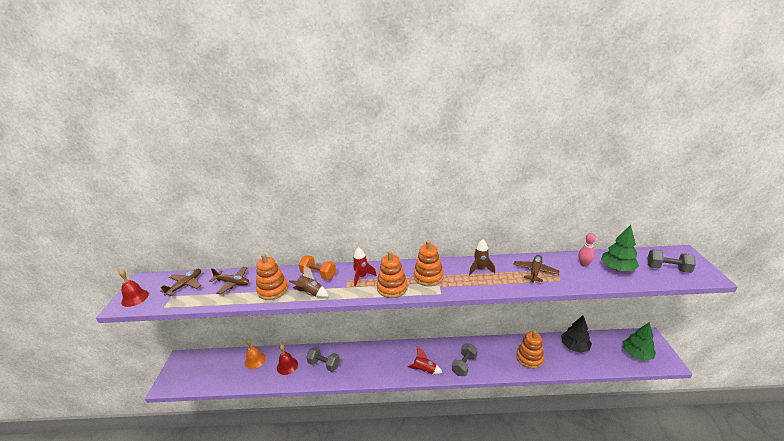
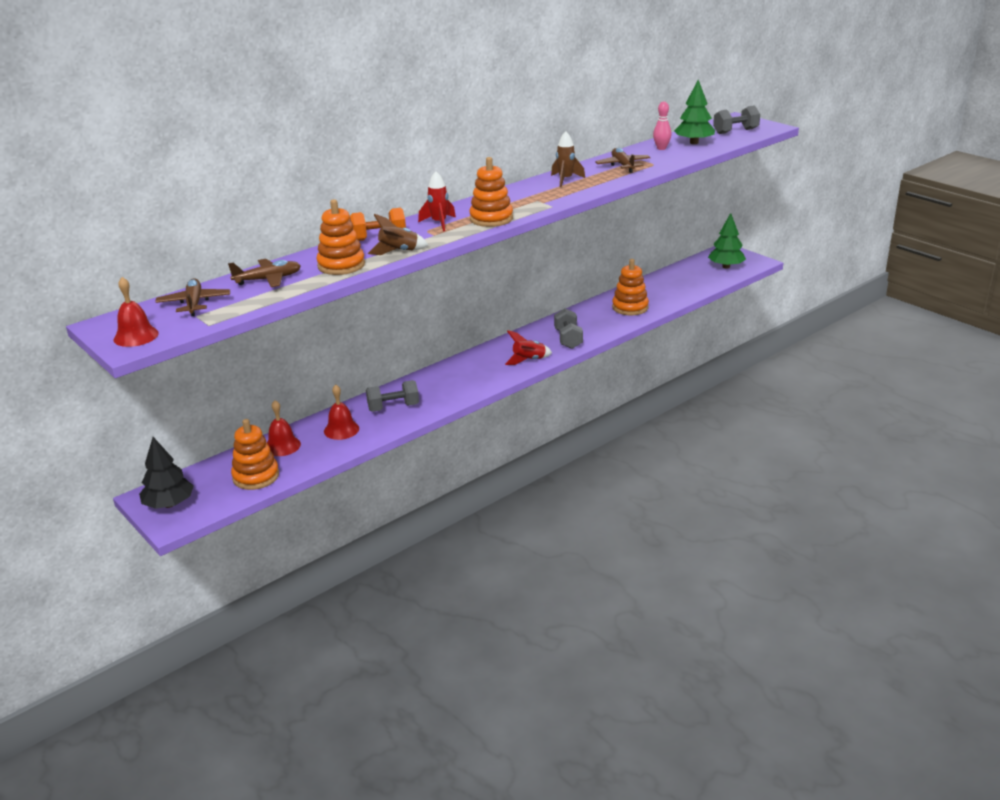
camera: 40 degrees left, 0 degrees up
(255, 360) = (282, 446): orange bell -> red bell
(428, 276) = (518, 200): orange stacking toy -> orange stacking toy (256, 476)
(574, 346) = (664, 282): black tree -> black tree (169, 504)

